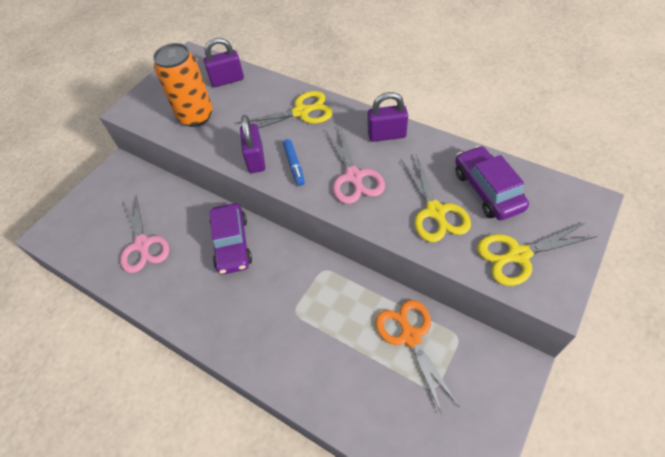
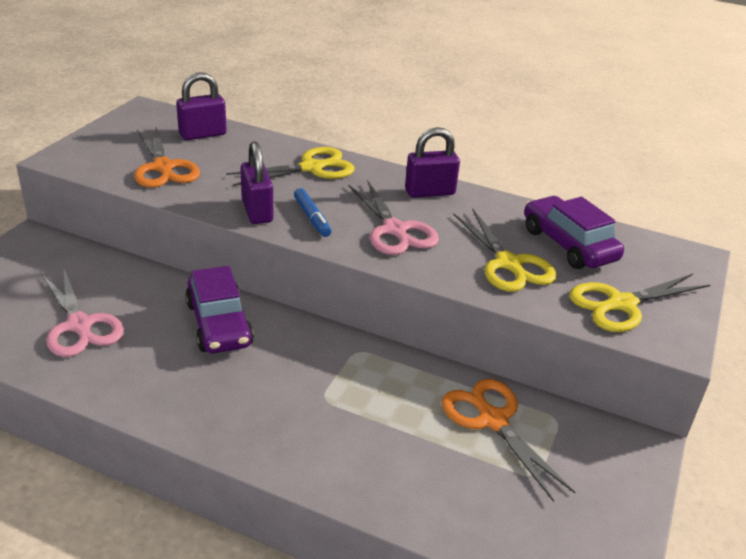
camera: 15 degrees left, 20 degrees down
(196, 116) = (163, 167): orange can -> orange scissors

